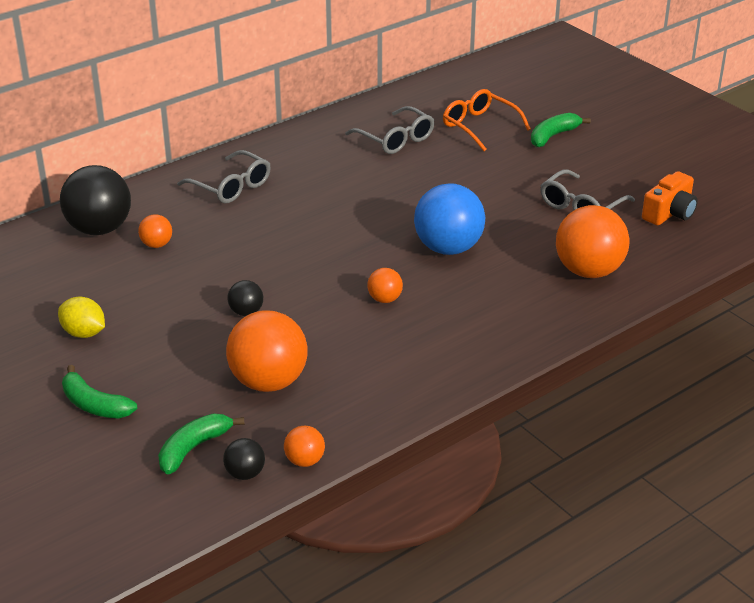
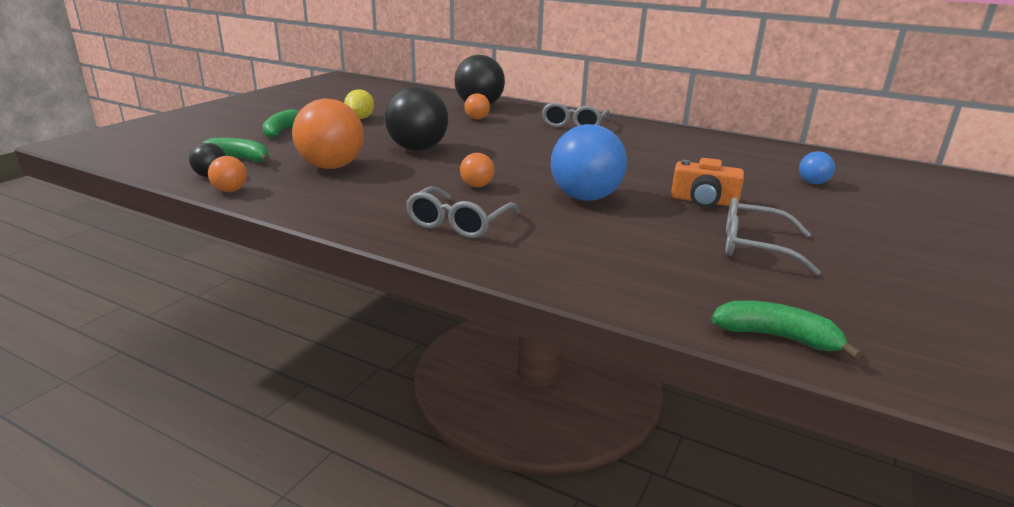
camera: 65 degrees right, 10 degrees down
(246, 312) = (417, 149): black ball -> black ball, size x2.10
(396, 139) = (727, 158): grey glasses -> grey glasses (458, 223)
(479, 126) = (812, 183): orange glasses -> blue ball
(553, 136) = (865, 215): green banana -> green banana (776, 337)
(588, 271) = (630, 267): orange ball -> none
(669, 213) = (833, 303): orange camera -> orange camera (703, 201)

